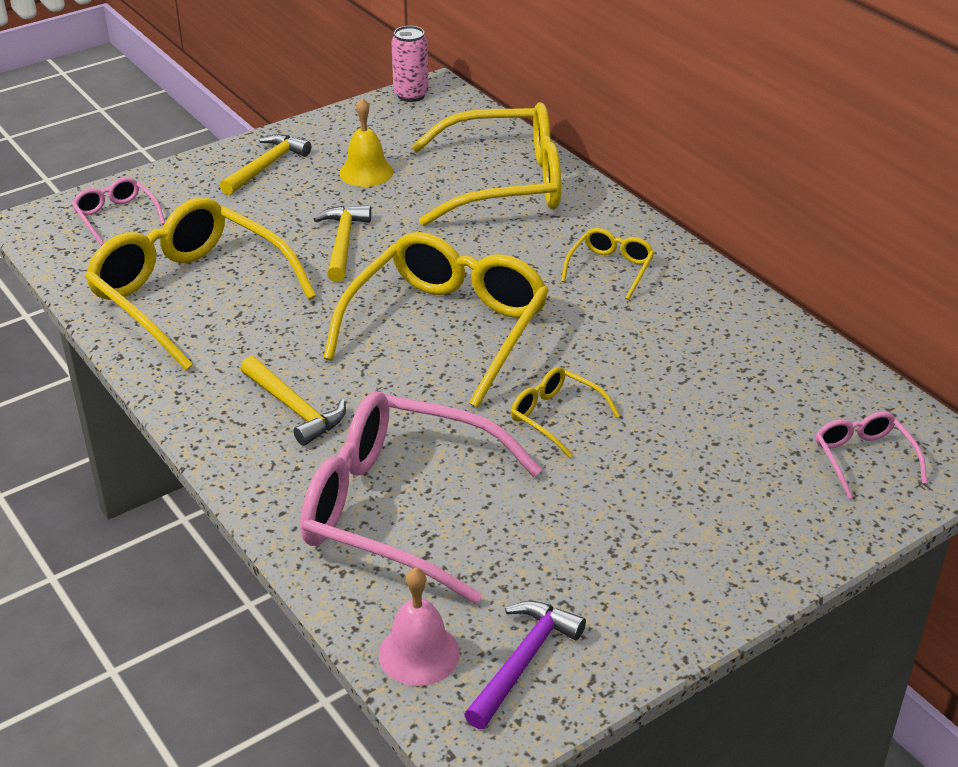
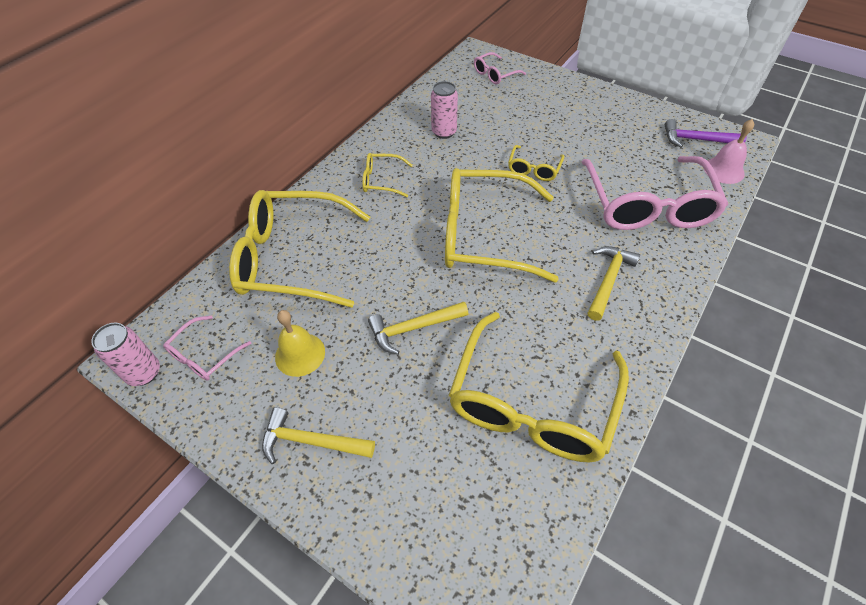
camera: 110 degrees left, 15 degrees up
(116, 217) = (451, 540): pink glasses -> pink glasses (204, 355)
(505, 183) = (292, 258): yellow glasses -> yellow glasses turned 60 degrees counterclockwise
(699, 350) = (444, 132): none -> pink can

